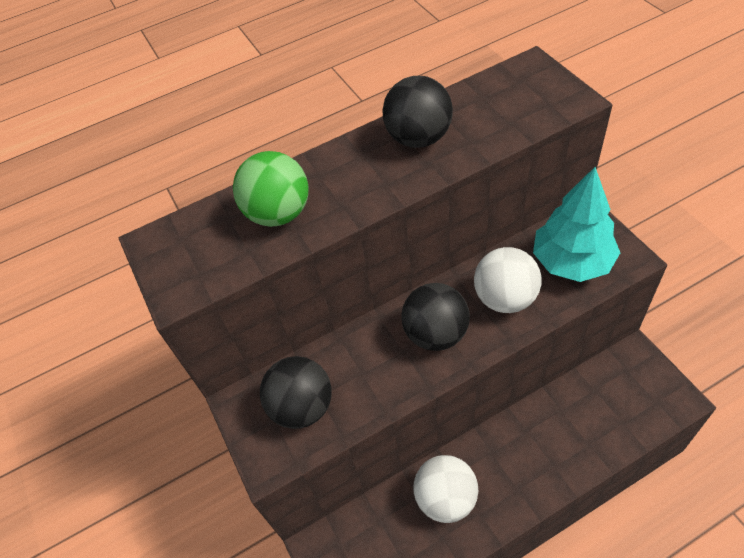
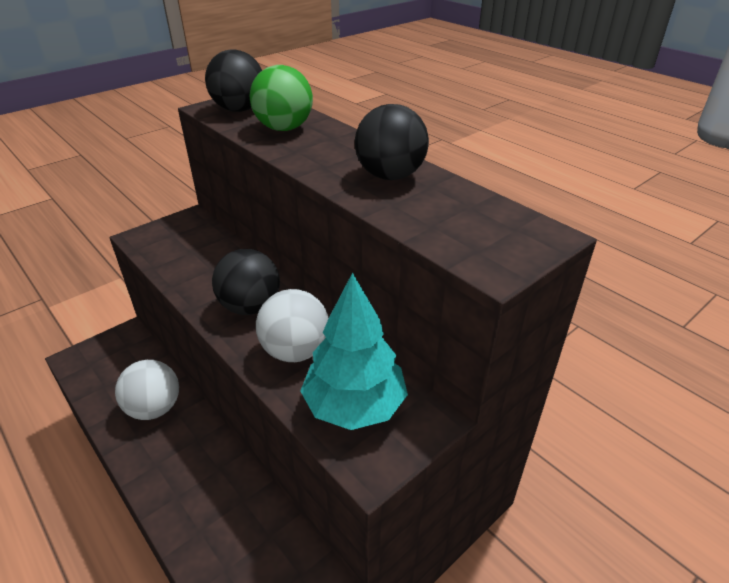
camera: 70 degrees right, 15 degrees down
(302, 407) = (182, 244): black ball -> black ball (239, 110)

